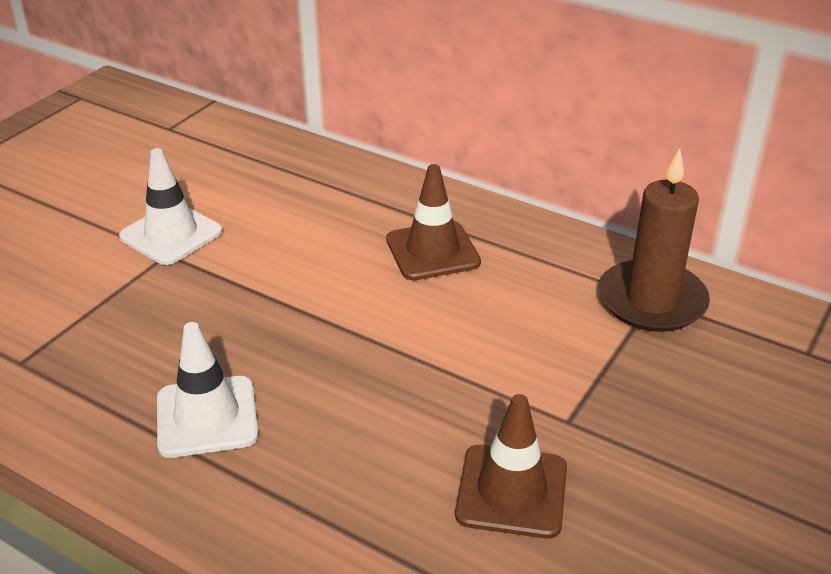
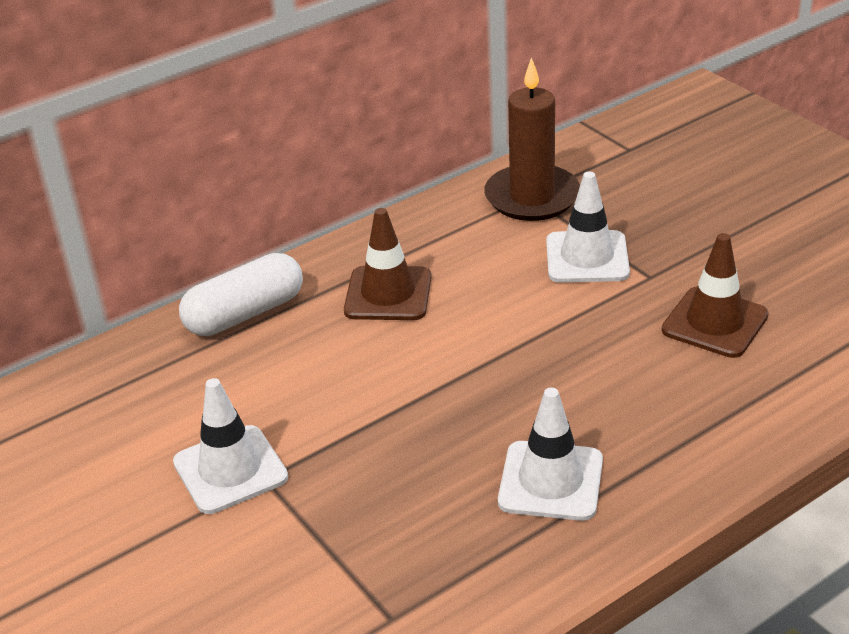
camera: 65 degrees left, 0 degrees up
(364, 185) = (245, 313): none -> white capsule
(571, 364) = (587, 257): none -> white traffic cone

